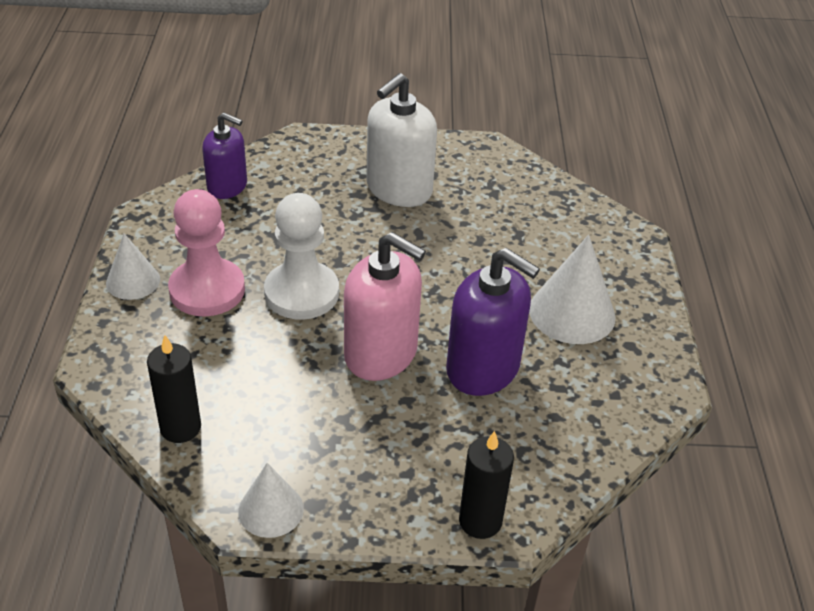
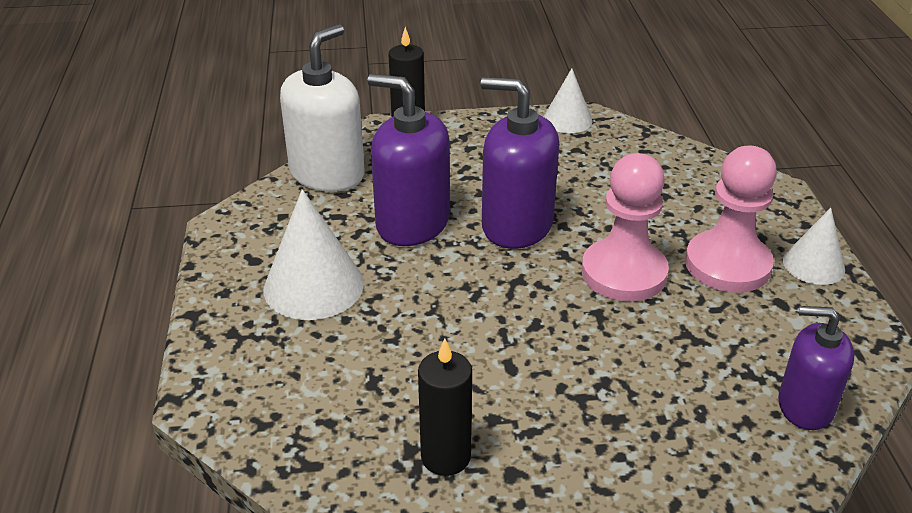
camera: 175 degrees right, 5 degrees down
(180, 428) = (668, 156): black candle -> black candle (445, 457)
(301, 293) = (624, 273): white pawn -> pink pawn
(381, 354) = (517, 225): pink soap dispenser -> purple soap dispenser
(399, 189) = (557, 436): white soap dispenser -> white soap dispenser (327, 174)

